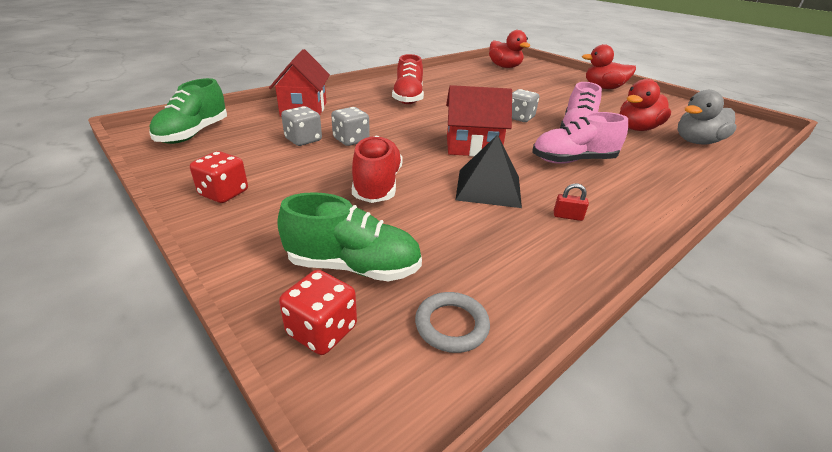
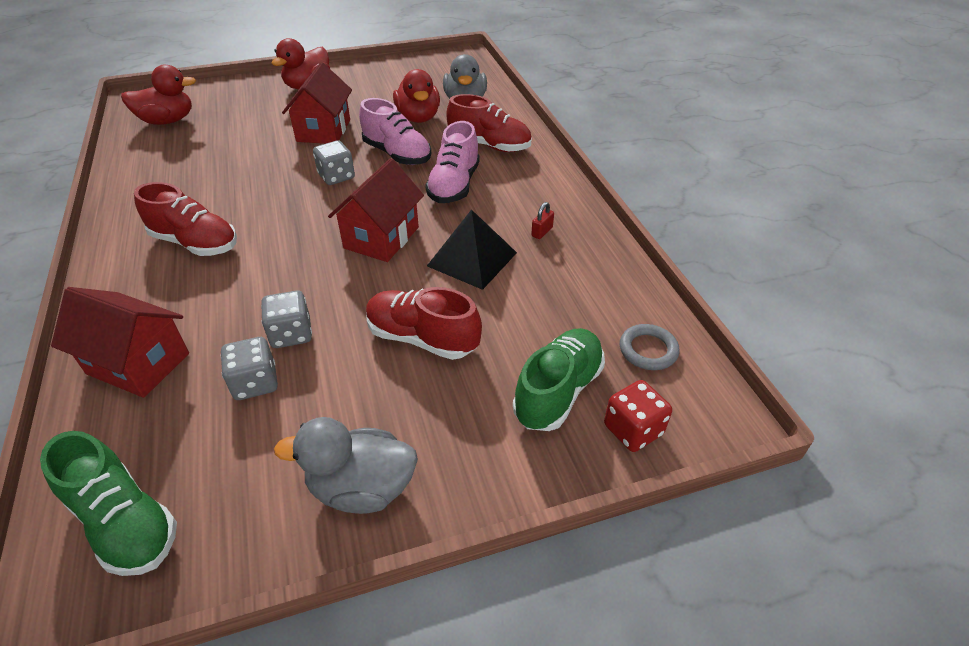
camera: 65 degrees left, 10 degrees up
(224, 193) = (361, 488): red dice -> grey duck
(563, 103) = (323, 130): none -> red house
(654, 165) = (489, 145): none -> red shoe

